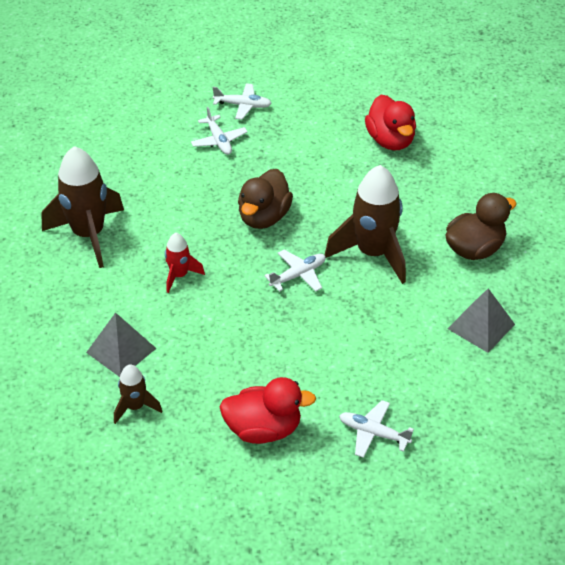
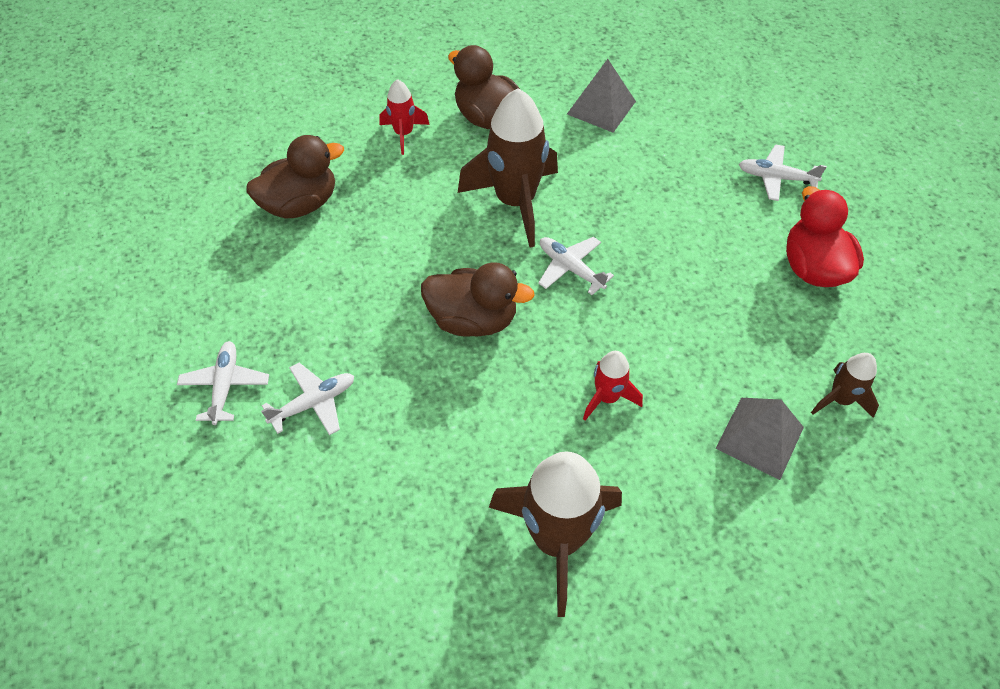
camera: 100 degrees left, 10 degrees up
(373, 433) = (775, 178): white plane -> white plane turned 90 degrees clockwise
(390, 141) = (300, 204): red duck -> brown duck
(459, 198) = (404, 134): none -> red rocket

